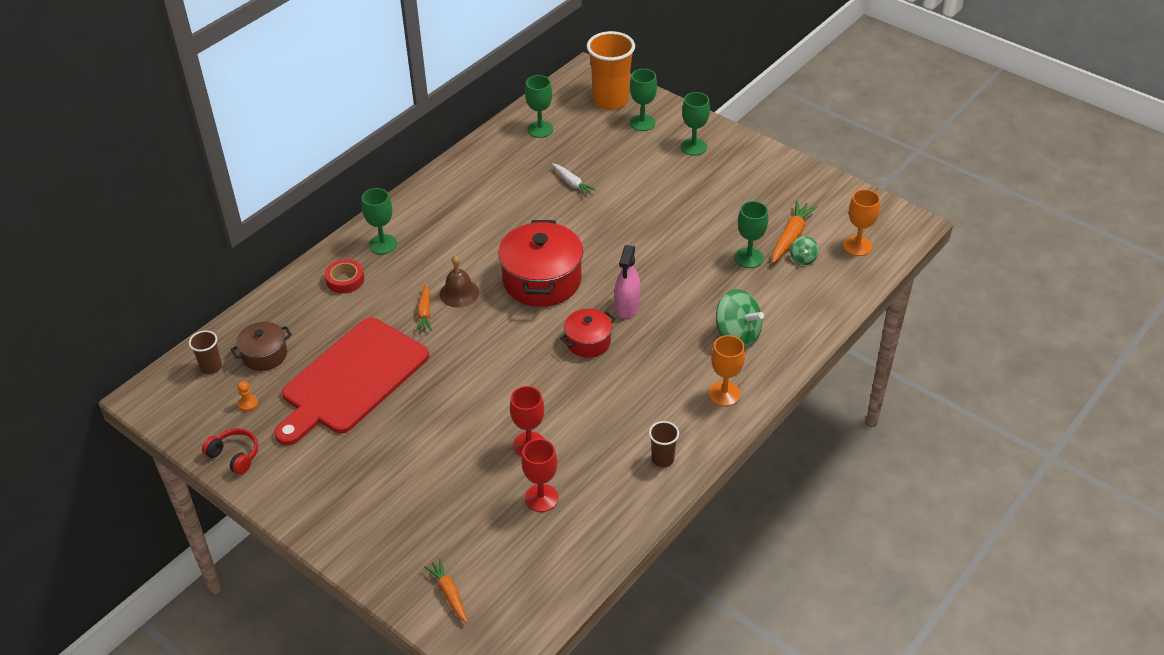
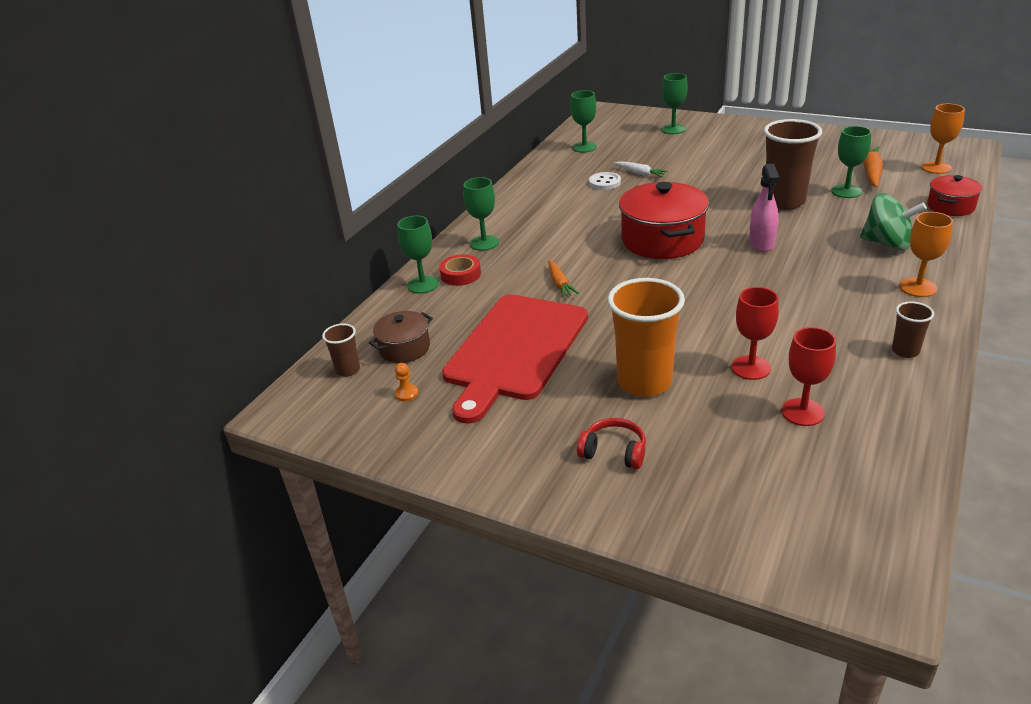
camera: 10 degrees left, 10 degrees down
(234, 456) = (414, 445): red headphones -> red headphones (614, 452)
(449, 593) = (767, 533): orange carrot -> none
(459, 293) = (585, 263): brown bell -> none
(532, 188) = (604, 182): none -> white button
(588, 342) = (745, 275): red pot -> red pot (950, 206)
(610, 101) = (634, 122): orange cup -> orange cup (644, 382)
(682, 257) = (784, 202): none -> brown cup
(693, 147) = (731, 135): green goblet -> green goblet (423, 285)
(803, 258) = (896, 183): green spinning top -> none

